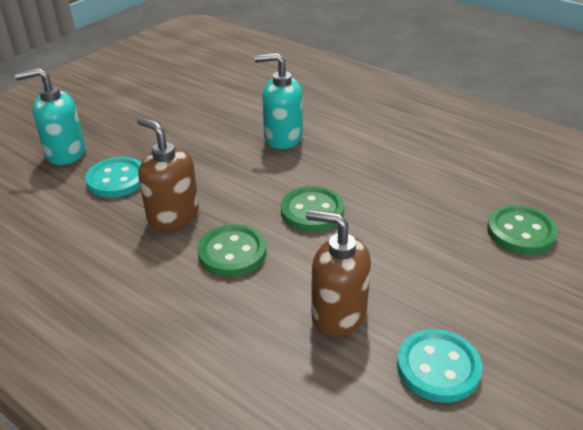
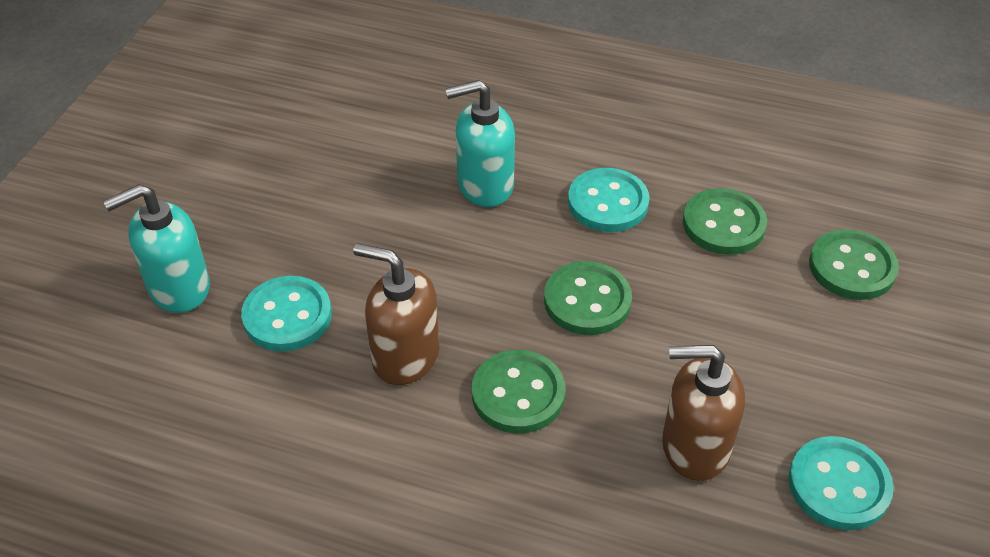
camera: 20 degrees left, 10 degrees up
(359, 161) = (608, 203): none -> turquoise button
(435, 188) = (723, 224): none -> green button

